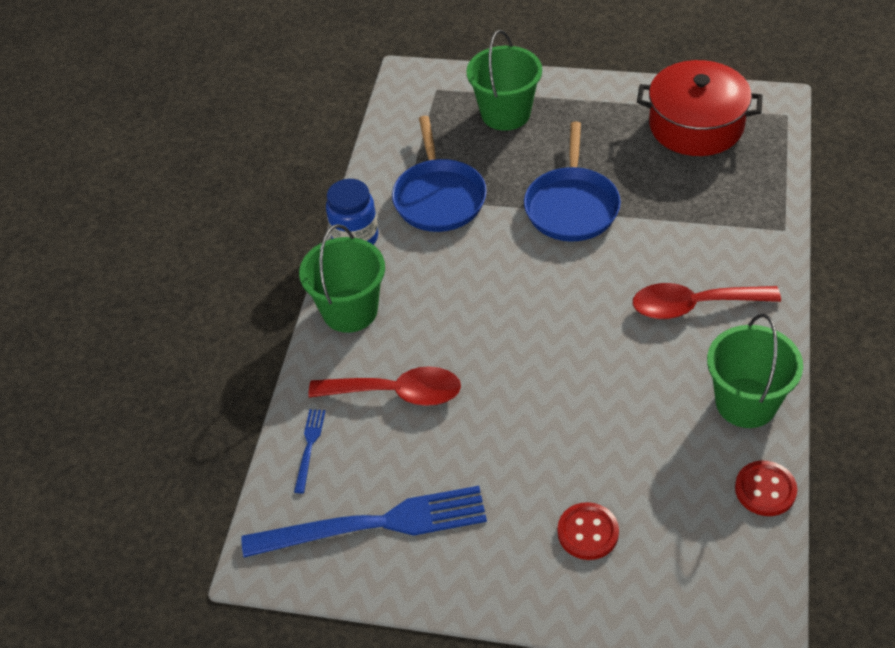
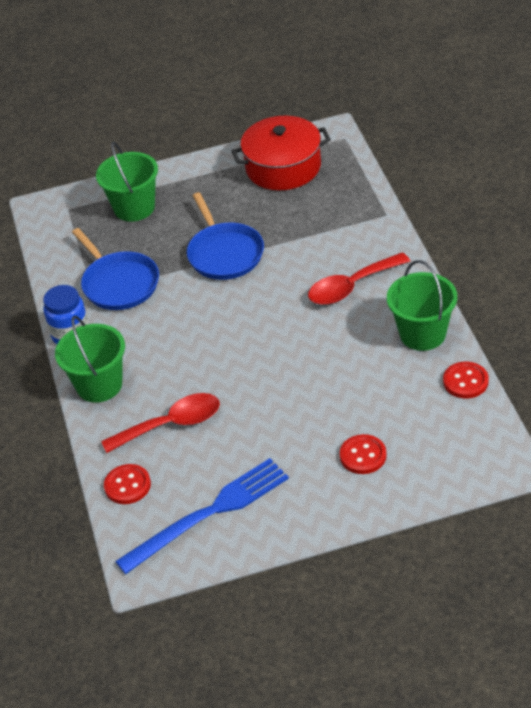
camera: 25 degrees left, 5 degrees down
(309, 447) = (127, 485): blue fork -> red button

